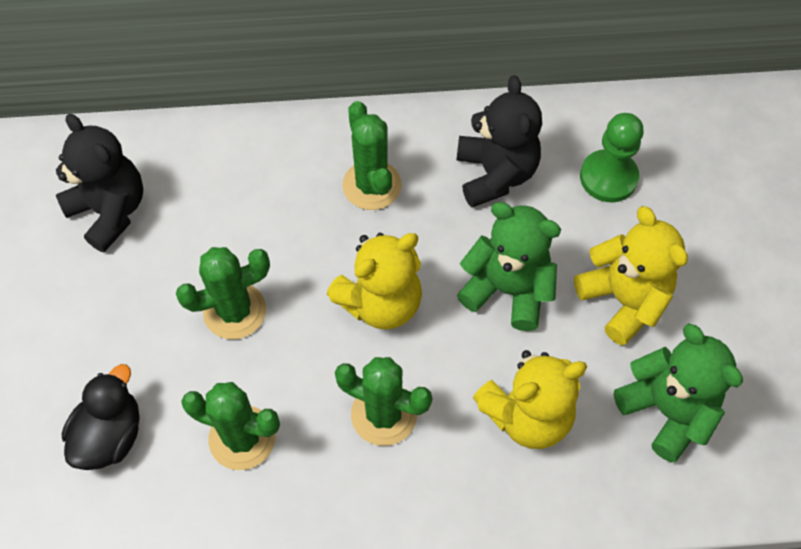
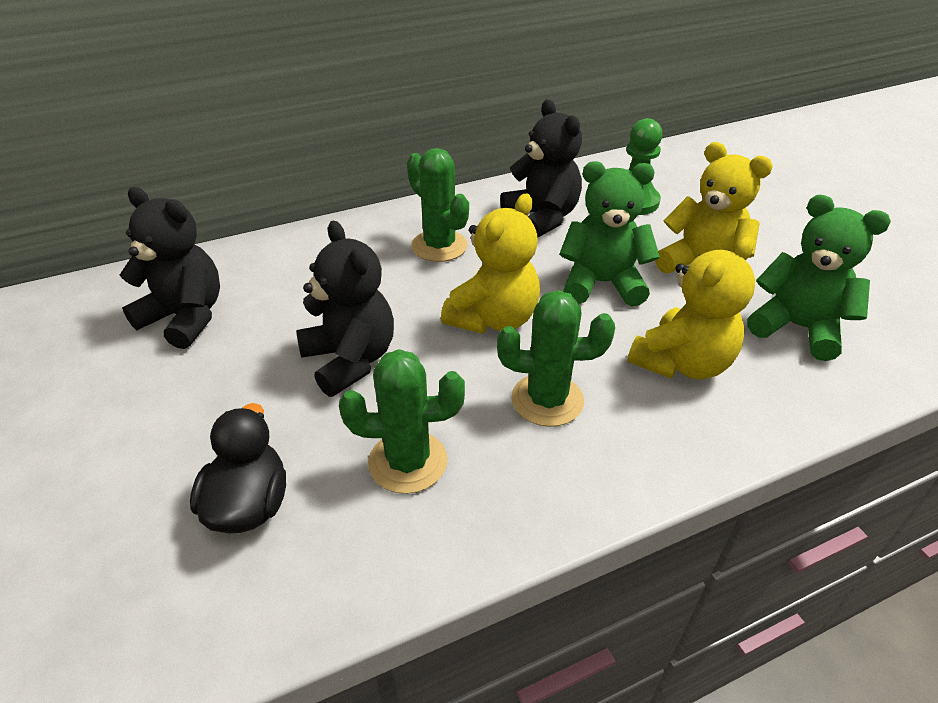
camera: 20 degrees left, 20 degrees down
(234, 311) = (350, 360): green cactus -> black teddy bear

